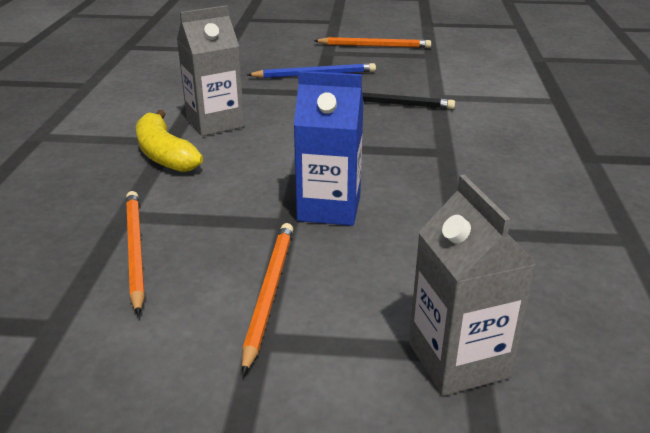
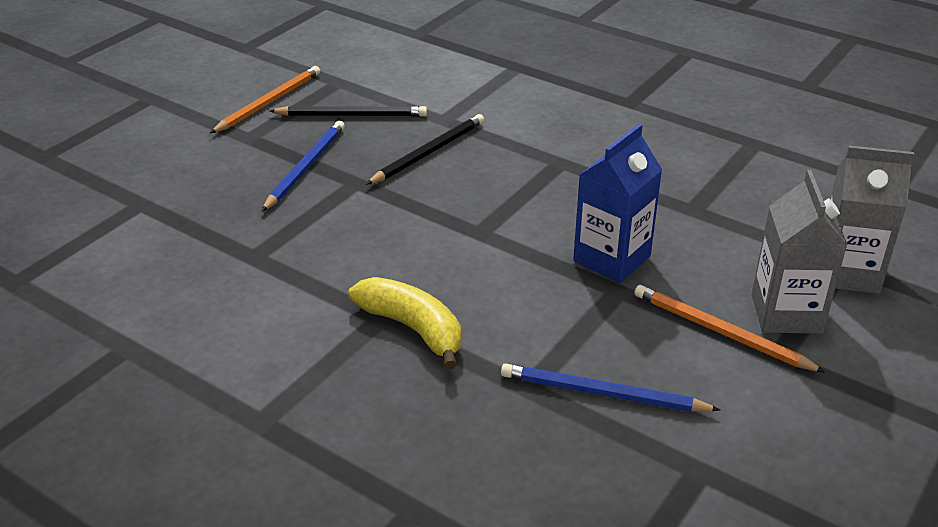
camera: 60 degrees left, 5 degrees up
(135, 250) = (602, 393): orange pencil -> blue pencil
(164, 154) = (413, 329): yellow banana -> yellow banana turned 135 degrees counterclockwise
(215, 123) = (366, 273): grey carton -> grey carton (786, 313)
(396, 69) = (352, 115): none -> black pencil

